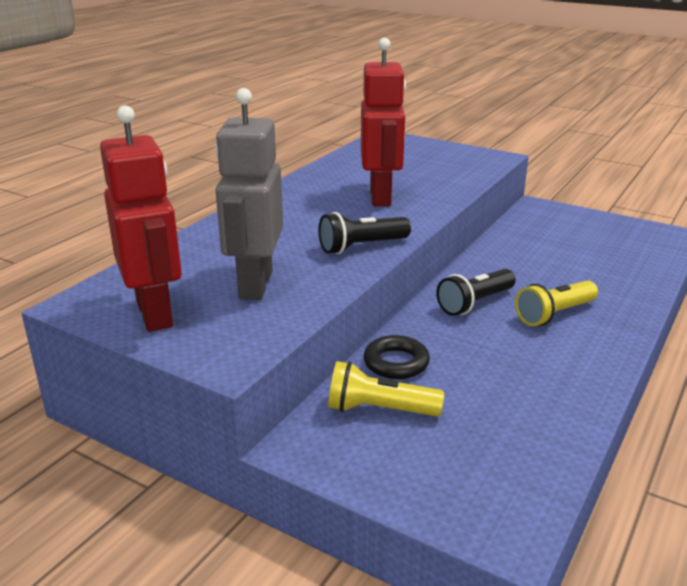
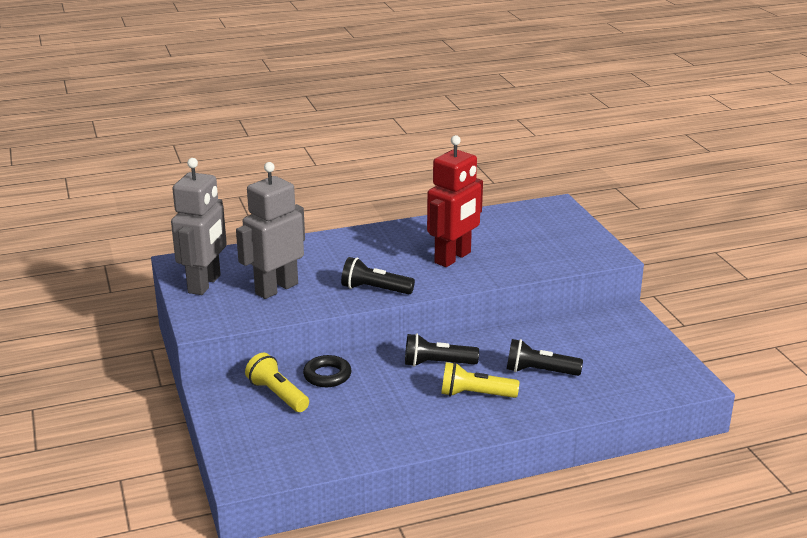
camera: 40 degrees right, 0 degrees up
(155, 314) = (205, 284): red robot -> grey robot
(563, 272) = (539, 371): none -> black flashlight

